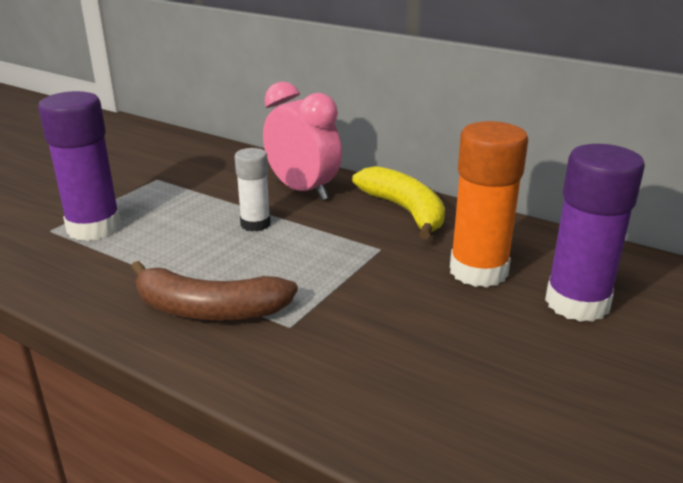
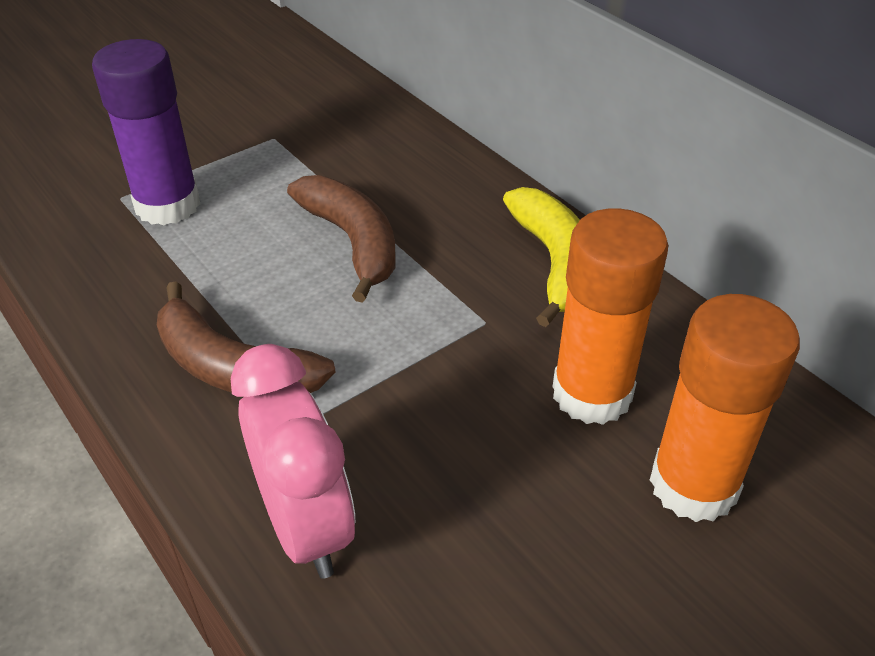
camera: 20 degrees right, 15 degrees up
(255, 224) = (353, 242): white glue stick -> brown banana
(303, 190) = (441, 196): pink clock -> pink clock (306, 526)
(577, 303) = (693, 485): purple glue stick -> orange glue stick

